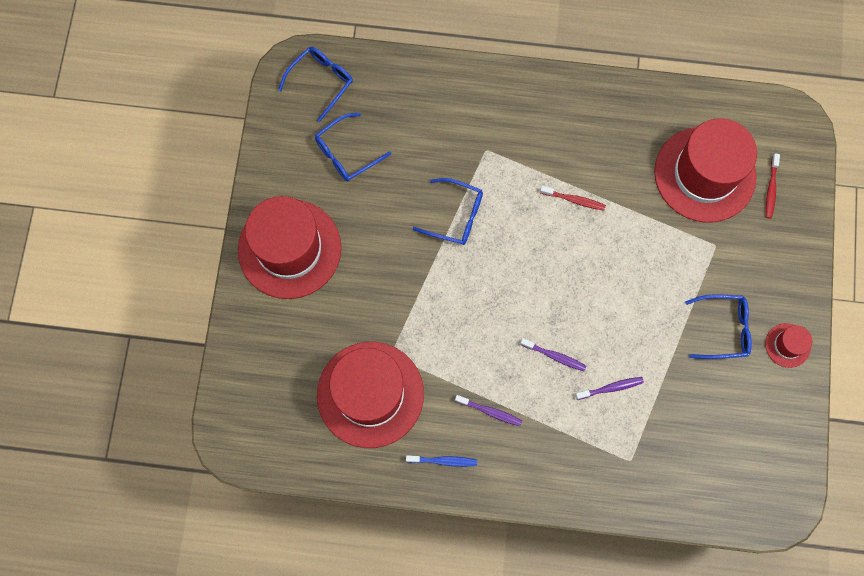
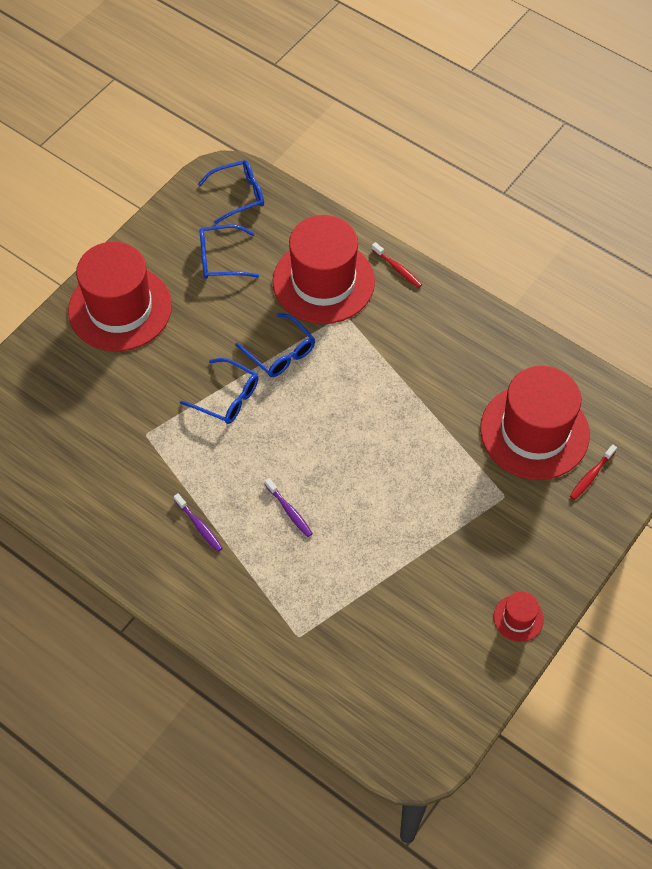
camera: 30 degrees right, 15 degrees down
(370, 394) = (105, 456): red hat -> red hat (323, 281)
(443, 461) = (129, 544): blue toothbrush -> none
(574, 200) = (396, 393): red toothbrush -> red toothbrush (397, 269)
(611, 388) = (323, 565): purple toothbrush -> none
(723, 329) = (464, 571): blue glasses -> blue glasses (226, 397)

